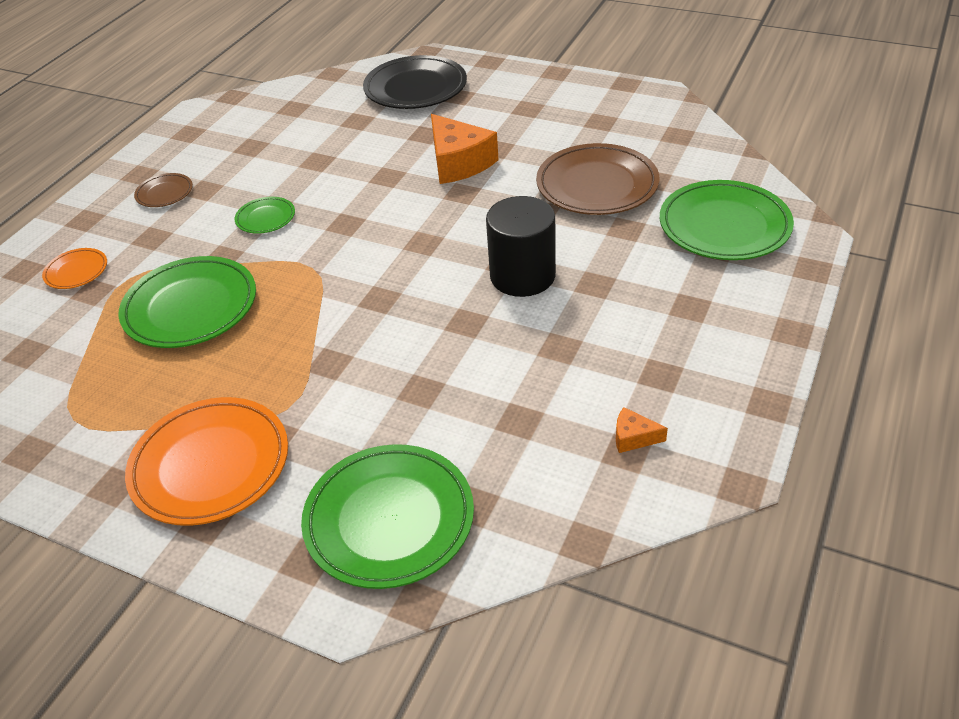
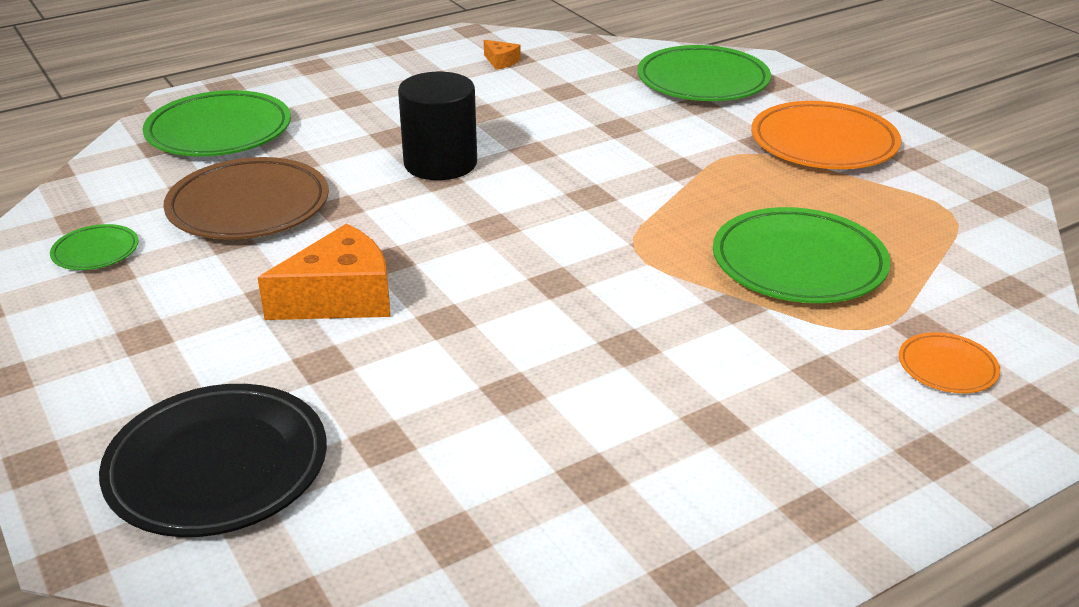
camera: 150 degrees left, 10 degrees down
(164, 193) = (782, 446): brown plate -> none
(265, 218) = (649, 332): green plate -> green plate (95, 252)
(458, 163) = (340, 298): orange cheese -> orange cheese turned 60 degrees clockwise

